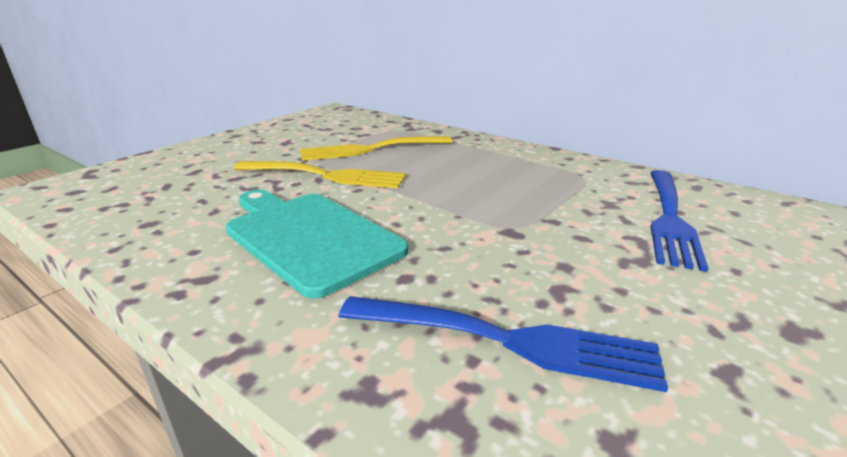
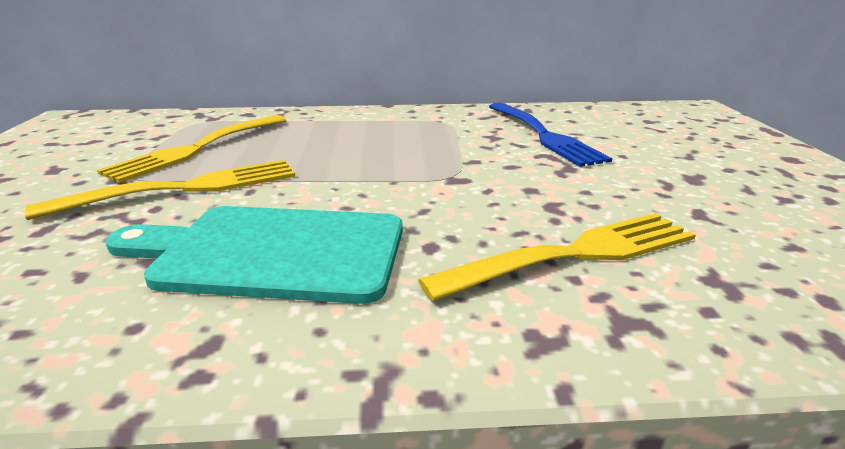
camera: 40 degrees left, 0 degrees up
(504, 340) = (573, 255): blue fork -> yellow fork

